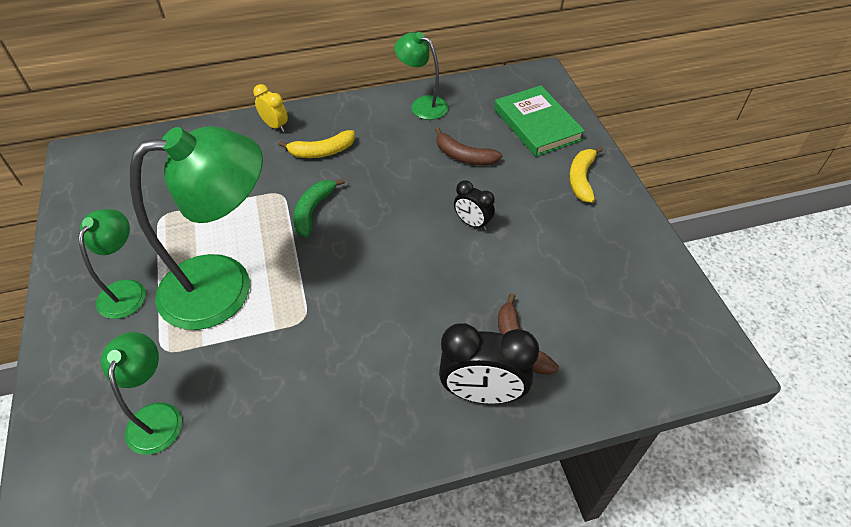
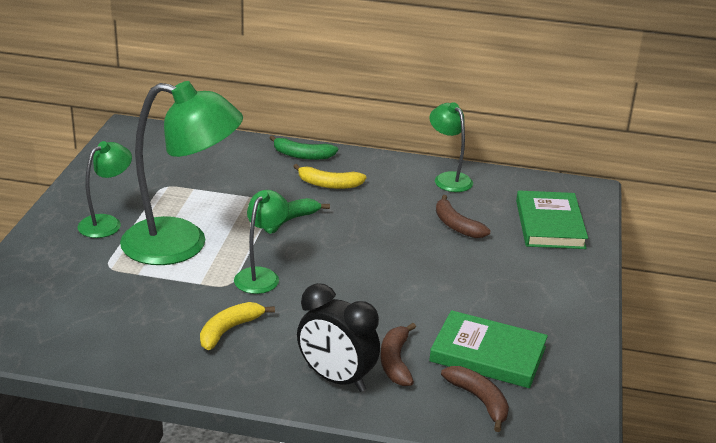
camera: 25 degrees right, 20 degrees down
(157, 416) = (76, 301): green lamp -> green lamp (261, 275)
(275, 126) = (302, 155): yellow clock -> green banana
(472, 223) = (423, 272): black clock -> none
(581, 179) = (558, 275): yellow banana -> yellow banana (229, 330)
(588, 296) = (488, 354): none -> green book
(619, 355) = (479, 401): none -> brown banana

